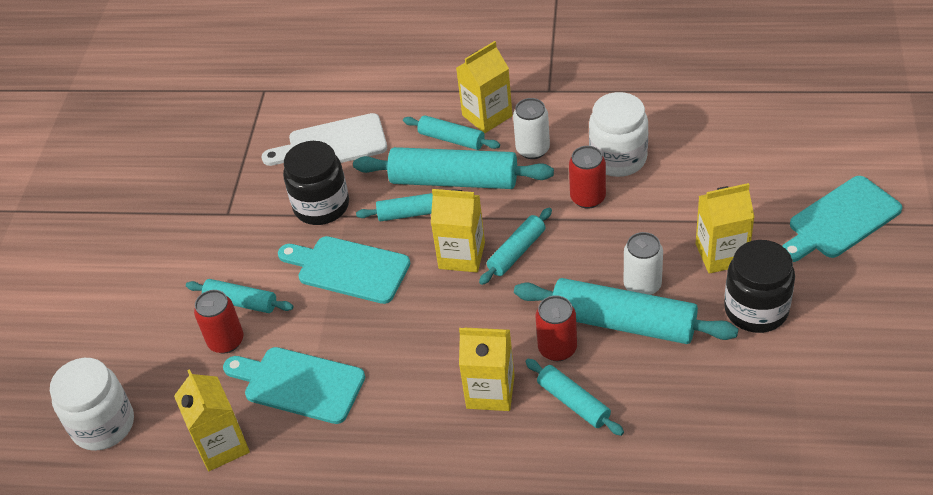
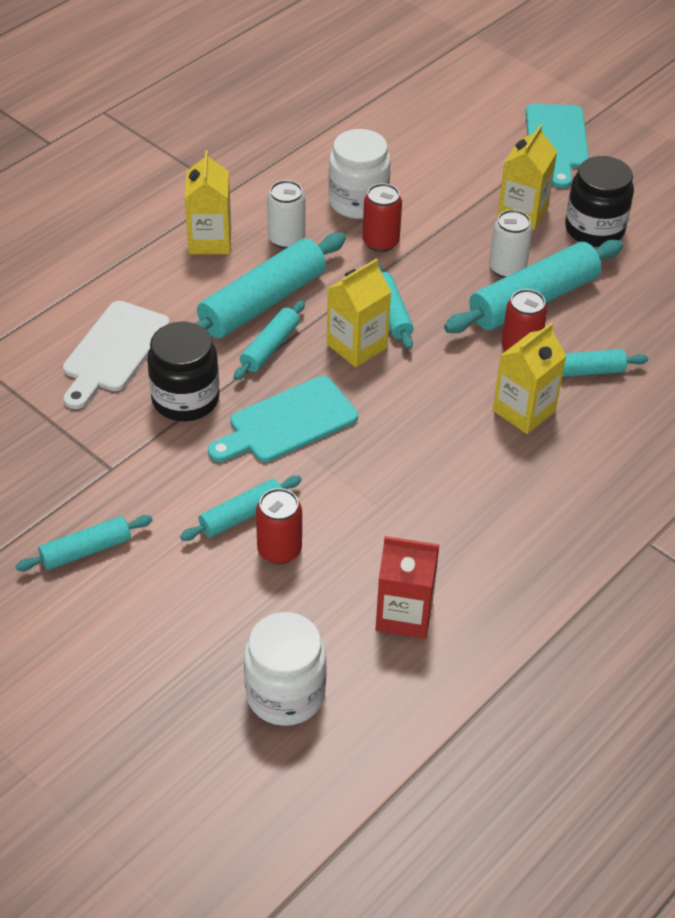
camera: 60 degrees left, 0 degrees up
(222, 445) = (404, 614): yellow carton -> red carton
(299, 384) = (388, 525): turquoise cutting board -> none
(451, 139) = (210, 276): turquoise rolling pin -> turquoise rolling pin (86, 550)

